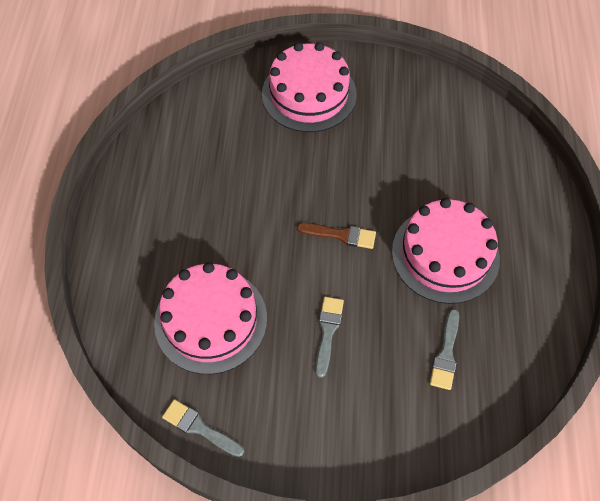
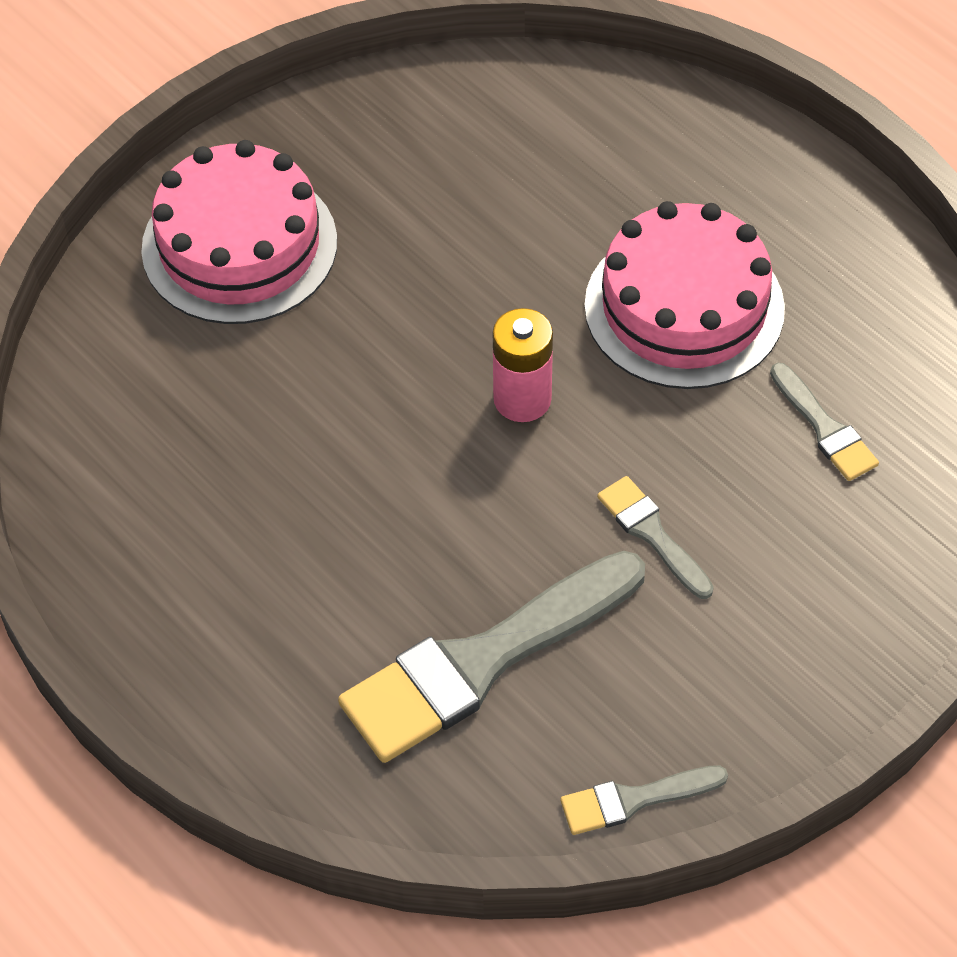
camera: 45 degrees left, 5 degrees down
(211, 320) = (482, 661): pink cake -> grey brush
(341, 235) = (522, 399): brown brush -> pink battery

